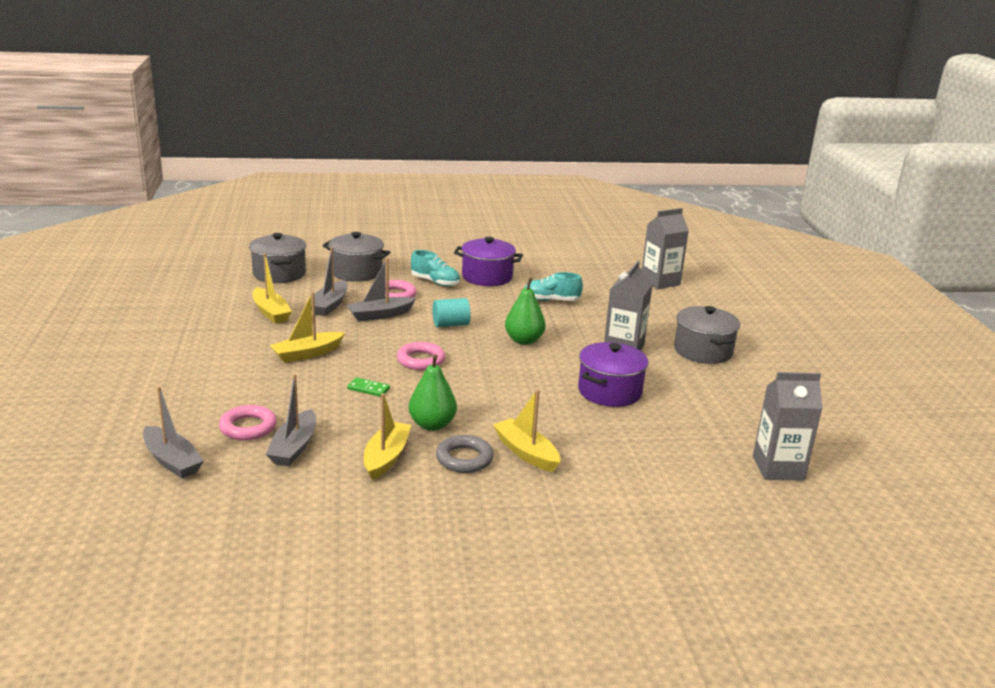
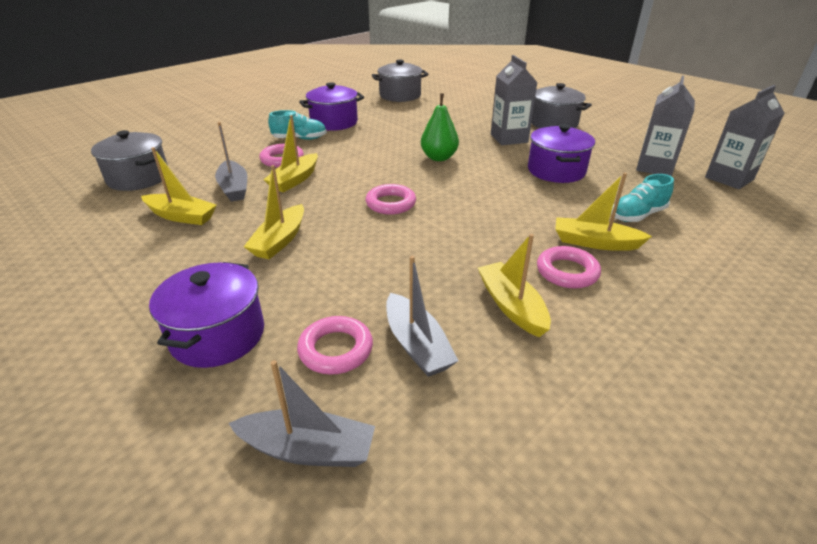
camera: 35 degrees left, 10 degrees up
(200, 391) = (218, 335): none -> purple pot
(356, 272) = (217, 153): grey pot -> grey pot (400, 95)
(368, 389) = (389, 248): green domino -> none
(380, 315) = (295, 180): grey boat -> yellow boat
(432, 425) = (493, 255): green pear -> none
(450, 324) = (366, 166): turquoise cylinder -> none
(464, 459) = (567, 272): grey ring -> pink ring
(551, 300) = (407, 124): turquoise shoe -> turquoise shoe (637, 215)
(660, 282) = (452, 91): grey carton -> grey carton (654, 167)

